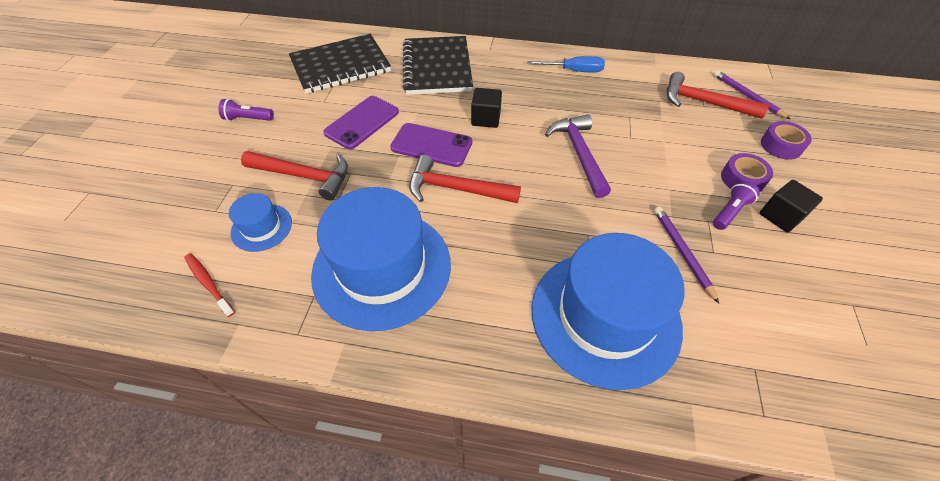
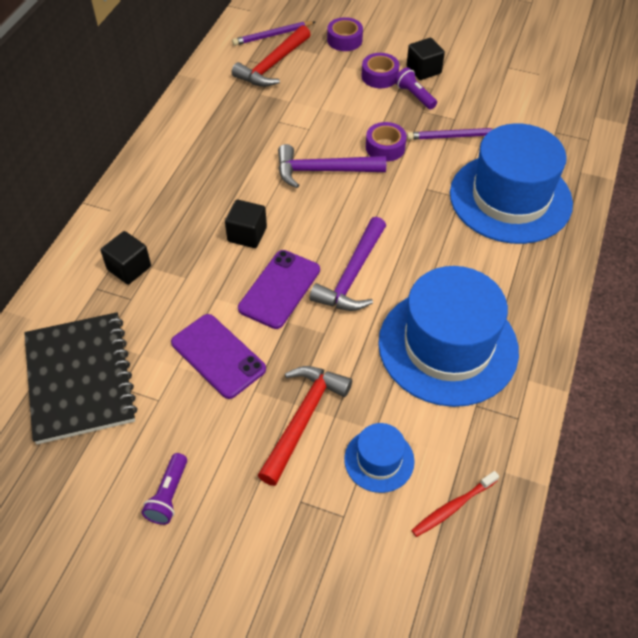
camera: 80 degrees left, 0 degrees up
(437, 67) = (129, 268): black notebook -> black cube
(456, 189) = (352, 275): red hammer -> purple hammer
(574, 71) = (186, 144): blue screwdriver -> none
(633, 195) = (385, 147): none -> purple tape

